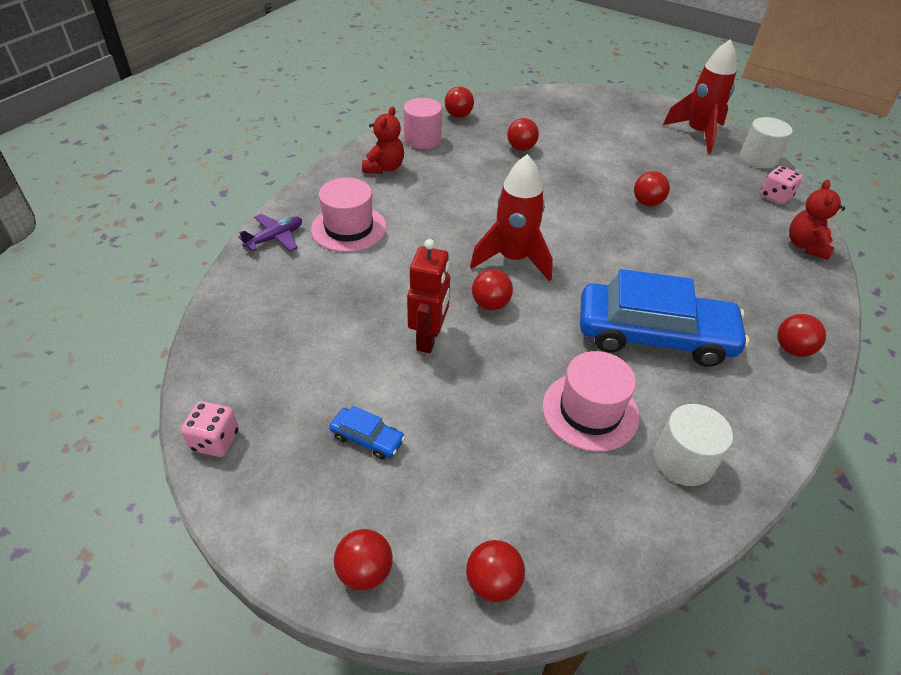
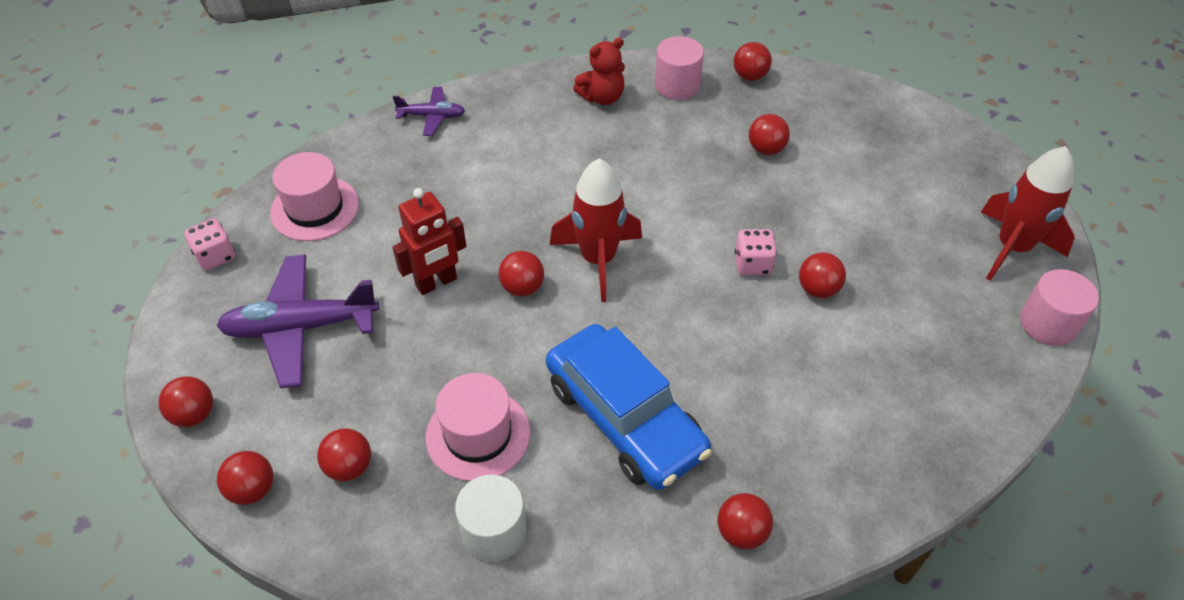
camera: 45 degrees right, 5 degrees up
(349, 228) = (498, 141): pink hat -> pink hat (315, 208)
(367, 438) = (301, 327): blue car -> purple plane
(539, 502) = (349, 467): none -> red ball
(758, 158) = (1048, 323): white cylinder -> pink cylinder
(775, 196) = (992, 379): pink dice -> pink dice (752, 264)
(806, 246) = (936, 454): red teddy bear -> none

